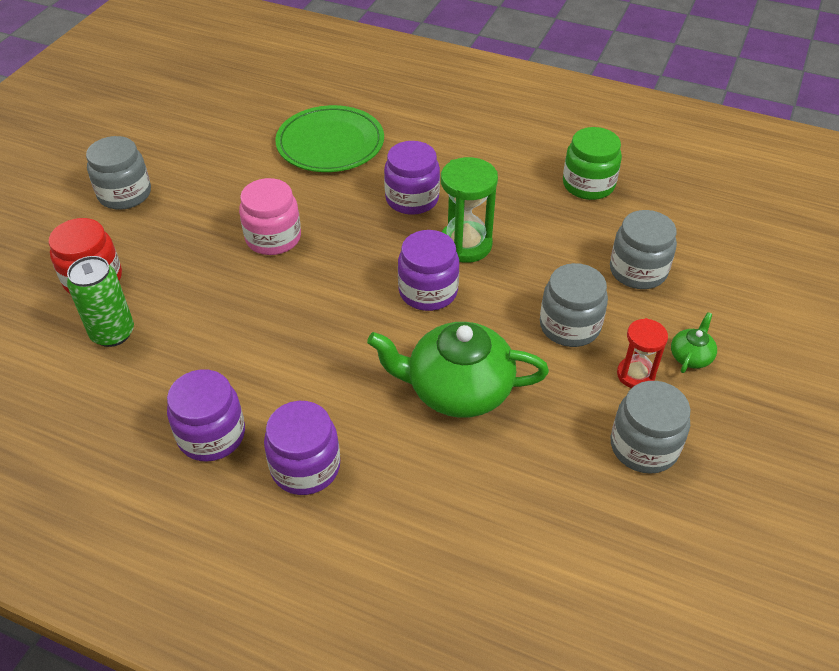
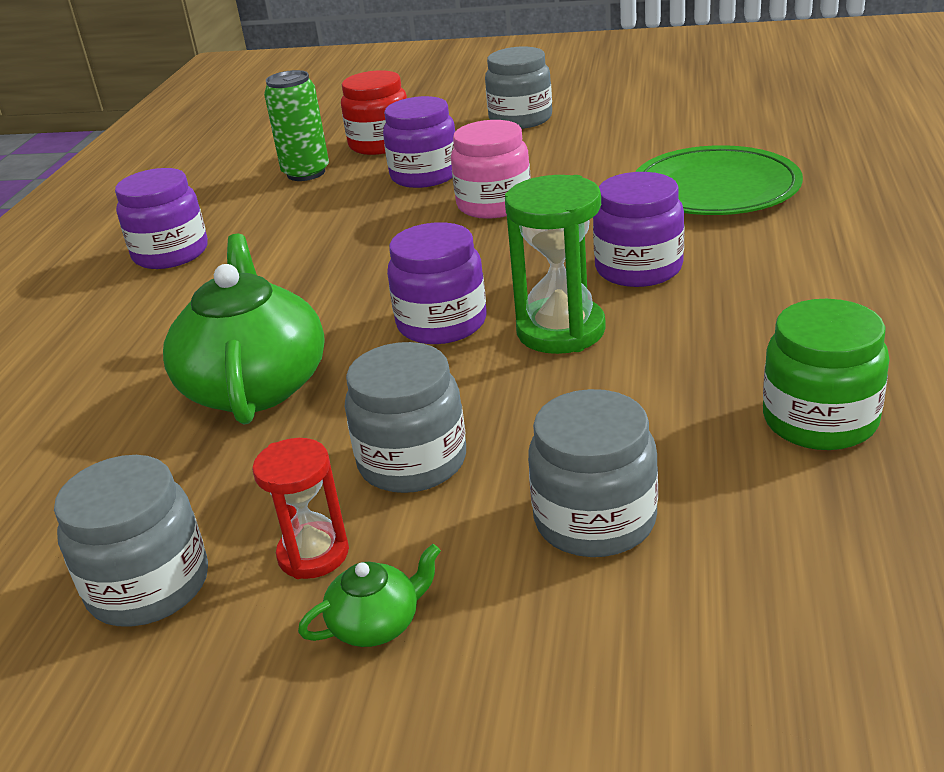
camera: 80 degrees right, 15 degrees down
(305, 467) = (124, 313): purple jar -> purple jar (425, 175)
(691, 356) = (376, 623): green teapot -> green teapot turned 45 degrees counterclockwise

